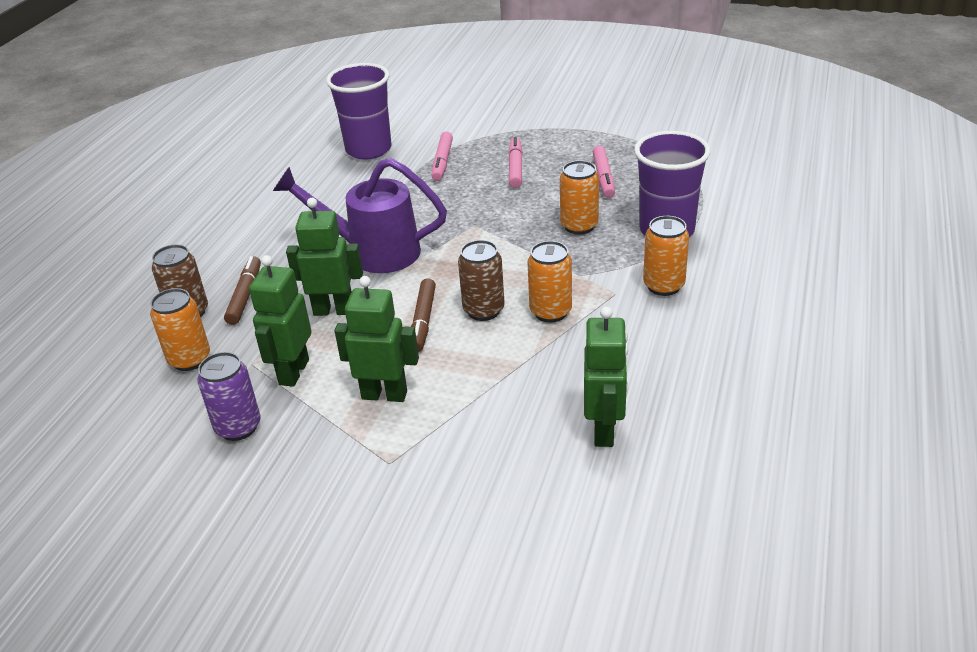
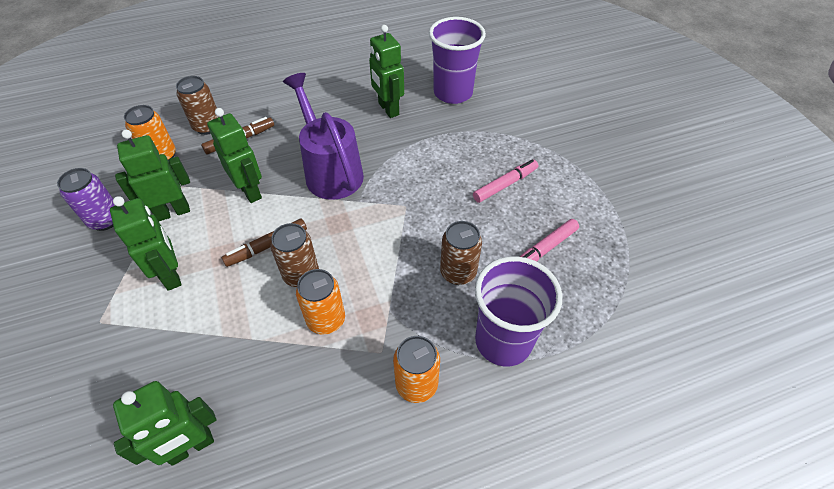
camera: 50 degrees right, 15 degrees up
(337, 191) = (388, 109): none -> green robot
(442, 161) = (474, 139): pink marker -> none
(579, 226) = (458, 272): orange can -> brown can

